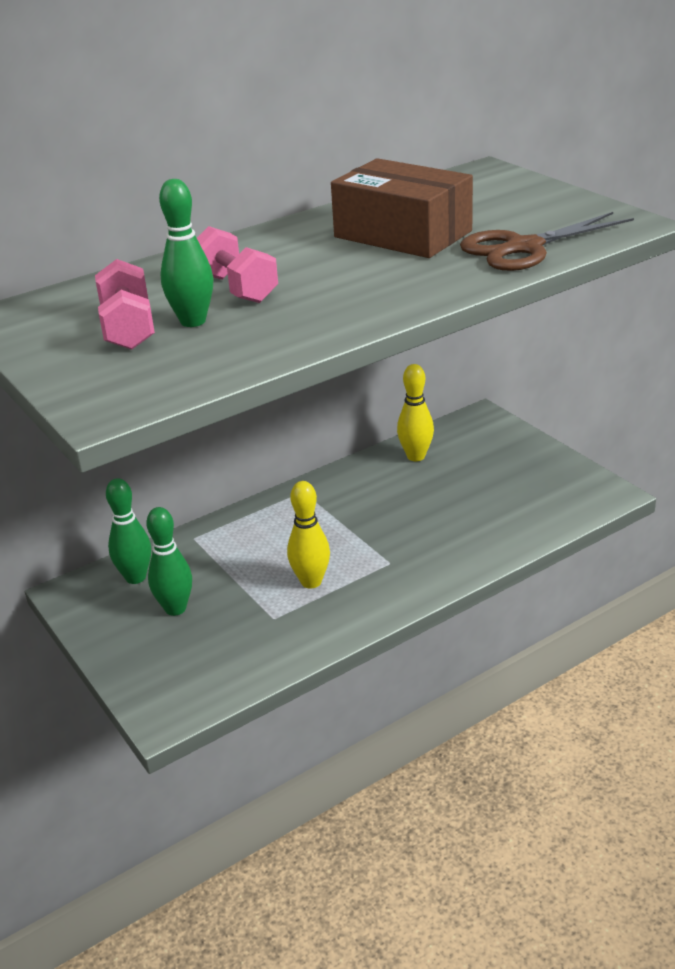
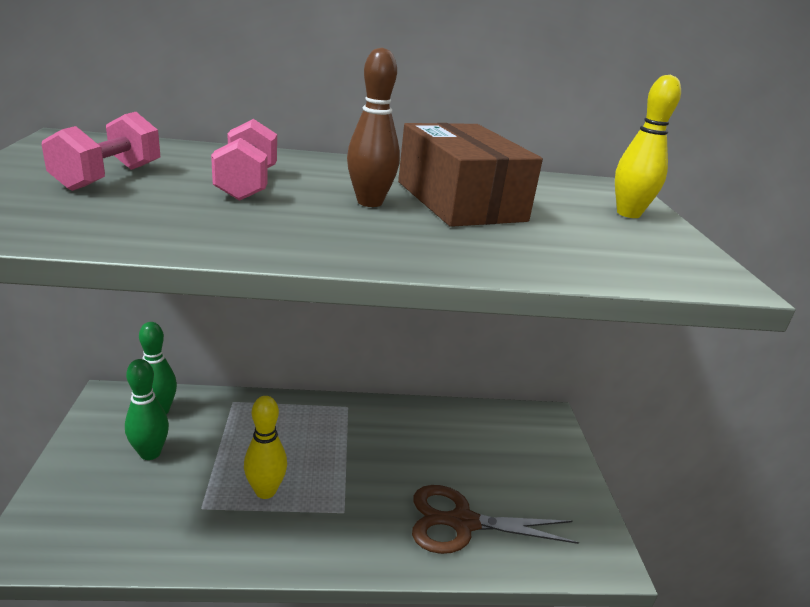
camera: 25 degrees right, 5 degrees down
(193, 321) = (162, 192): green bowling pin -> none
(346, 263) = (369, 202): none -> brown bowling pin
(416, 456) = (463, 423): yellow bowling pin -> yellow bowling pin (628, 214)
(524, 248) = (560, 254): brown scissors -> brown scissors (462, 523)

